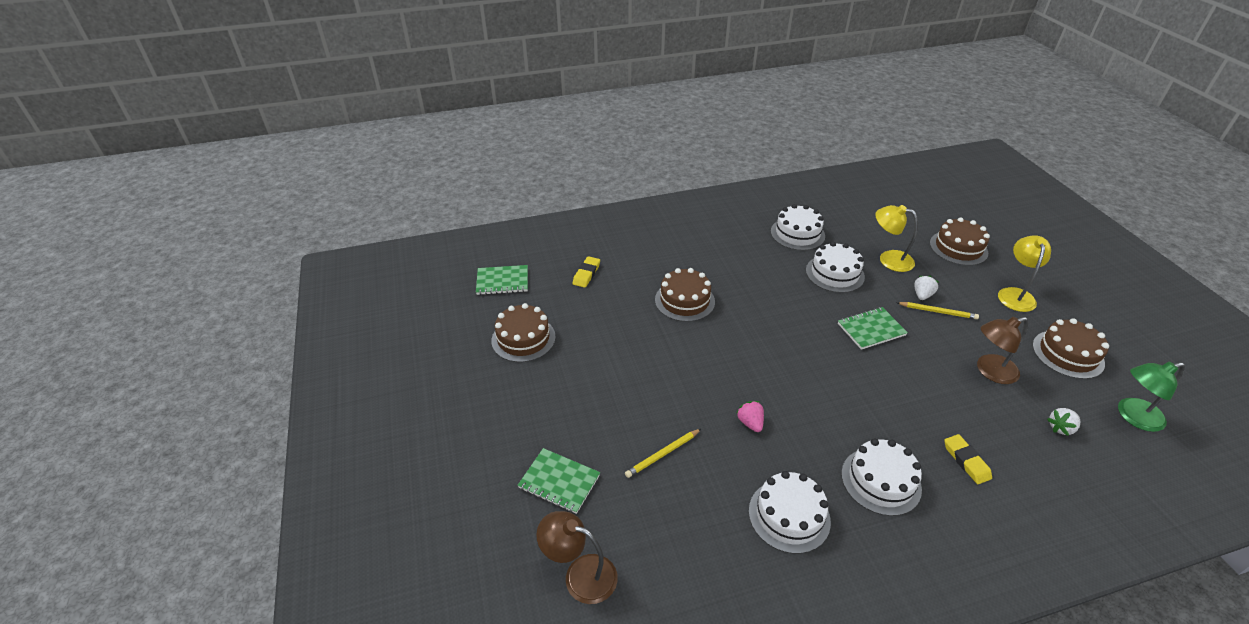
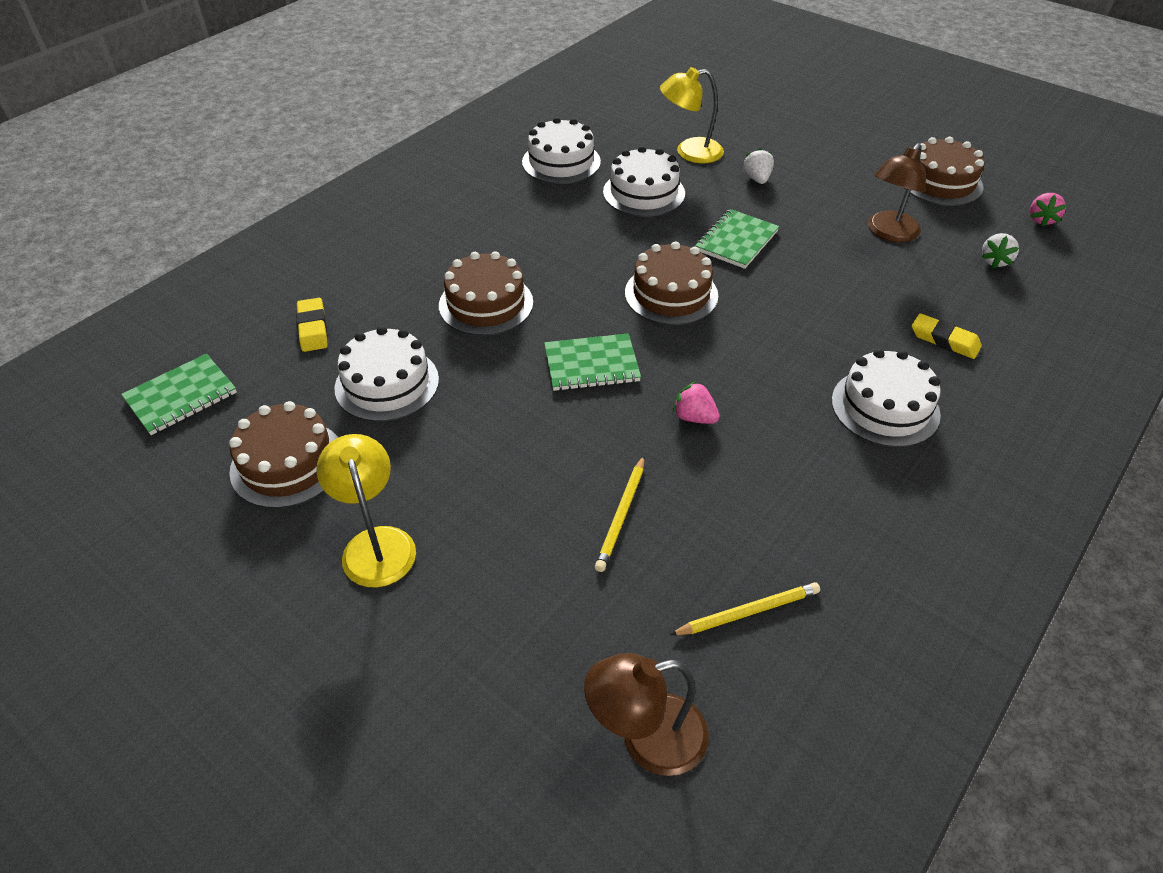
camera: 35 degrees left, 5 degrees up
(559, 482) = (512, 633): green notebook -> green notebook (591, 365)
(789, 515) = (827, 503): white cake -> white cake (387, 383)
(937, 311) = (787, 190): yellow pencil -> yellow pencil (747, 612)
(958, 248) = (751, 112): brown cake -> brown cake (671, 294)
(1015, 294) = (845, 140): yellow lamp -> yellow lamp (376, 543)
(1133, 417) = (1041, 219): green lamp -> pink strawberry

